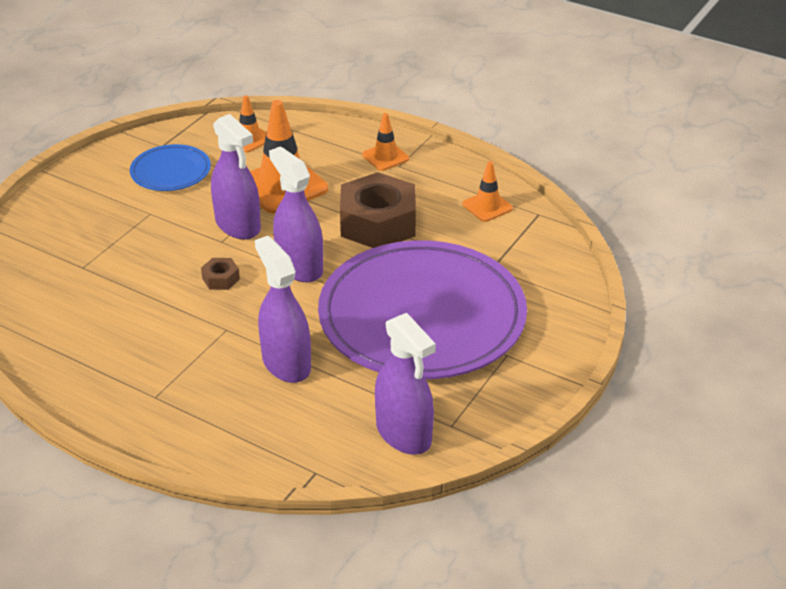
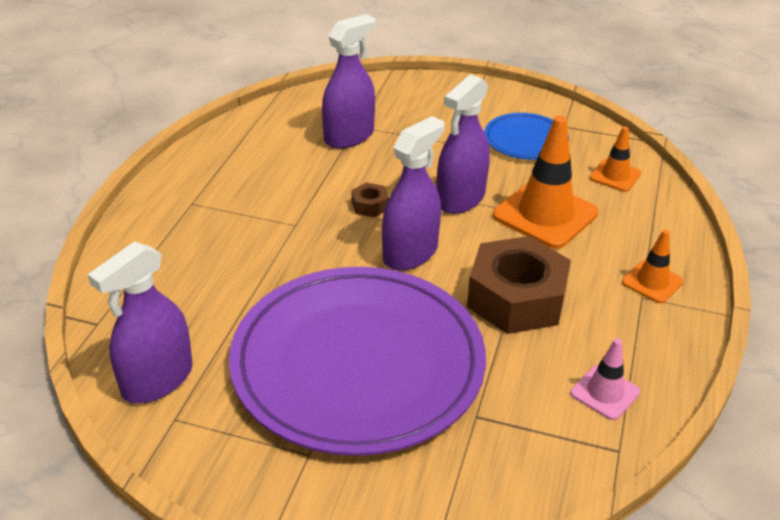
camera: 75 degrees right, 0 degrees up
(286, 363) = (253, 273): purple spray bottle -> purple spray bottle (349, 136)
(487, 206) = (605, 392): orange traffic cone -> pink traffic cone

